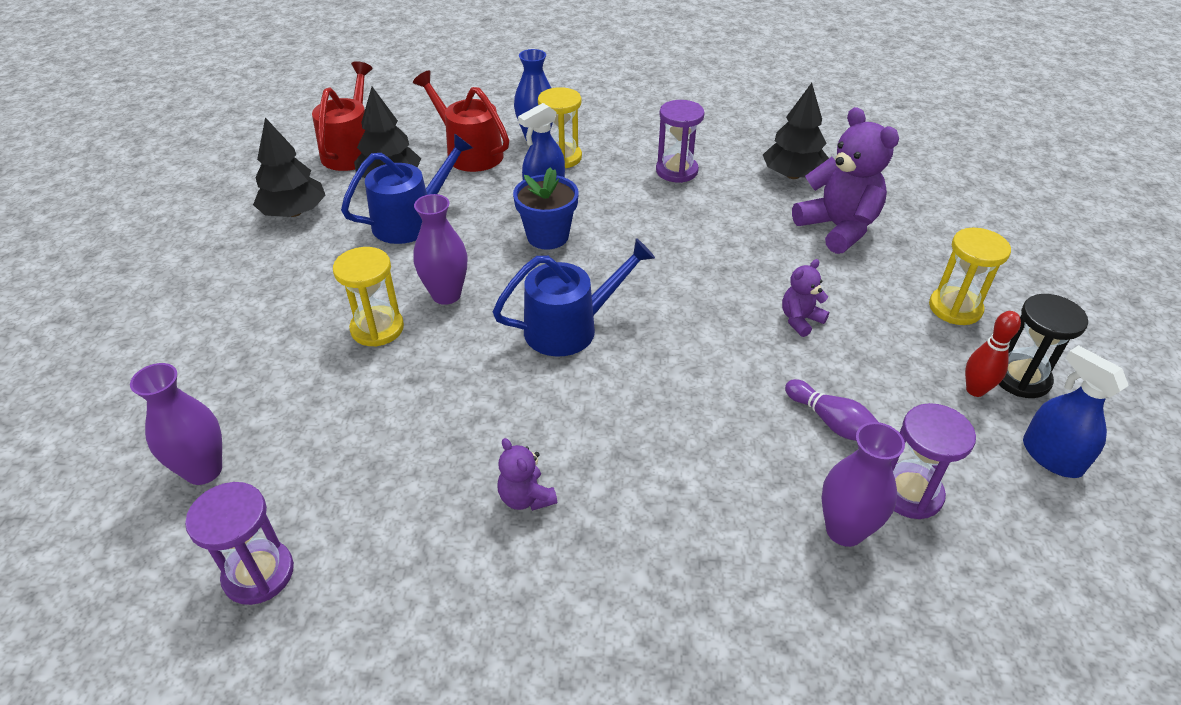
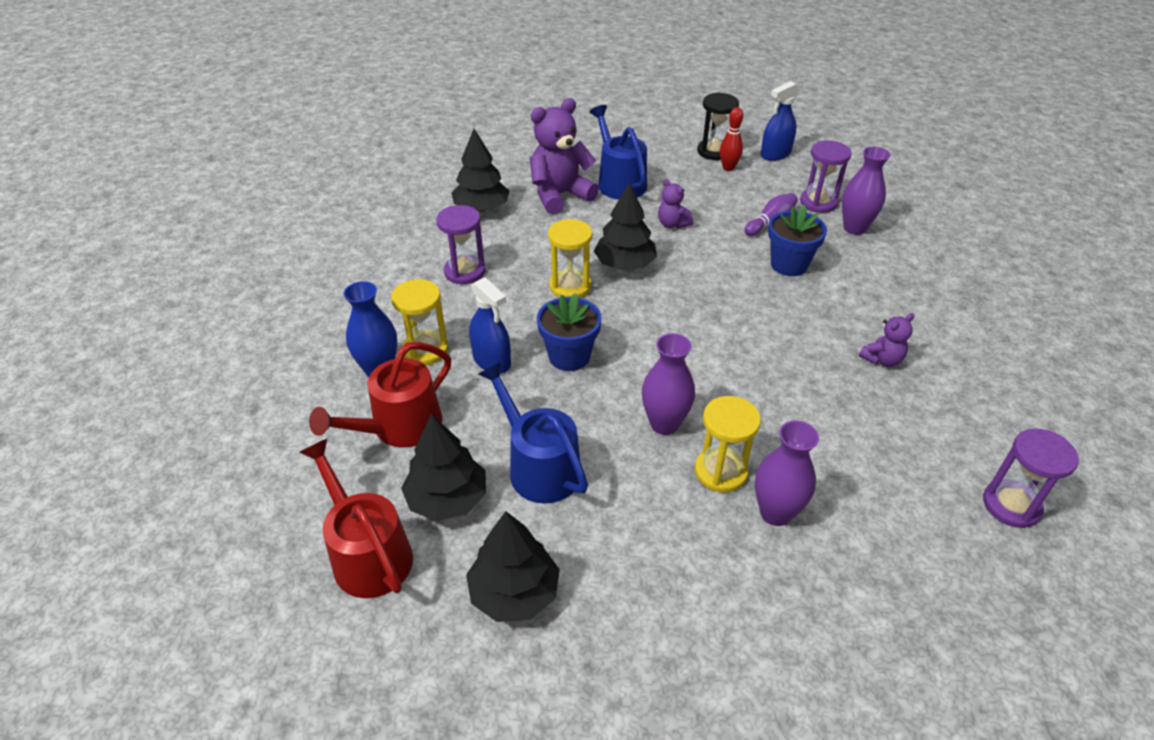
camera: 90 degrees left, 0 degrees up
(204, 470) = (933, 574): purple vase -> purple vase (775, 513)
(352, 150) = (367, 553): red watering can -> red watering can turned 45 degrees clockwise
(569, 328) = (699, 340): blue watering can -> blue watering can (619, 182)
(704, 276) = (625, 264): none -> black tree
(727, 429) = (789, 264): none -> blue flower pot
(955, 308) = (651, 162): yellow hourglass -> yellow hourglass (570, 286)

